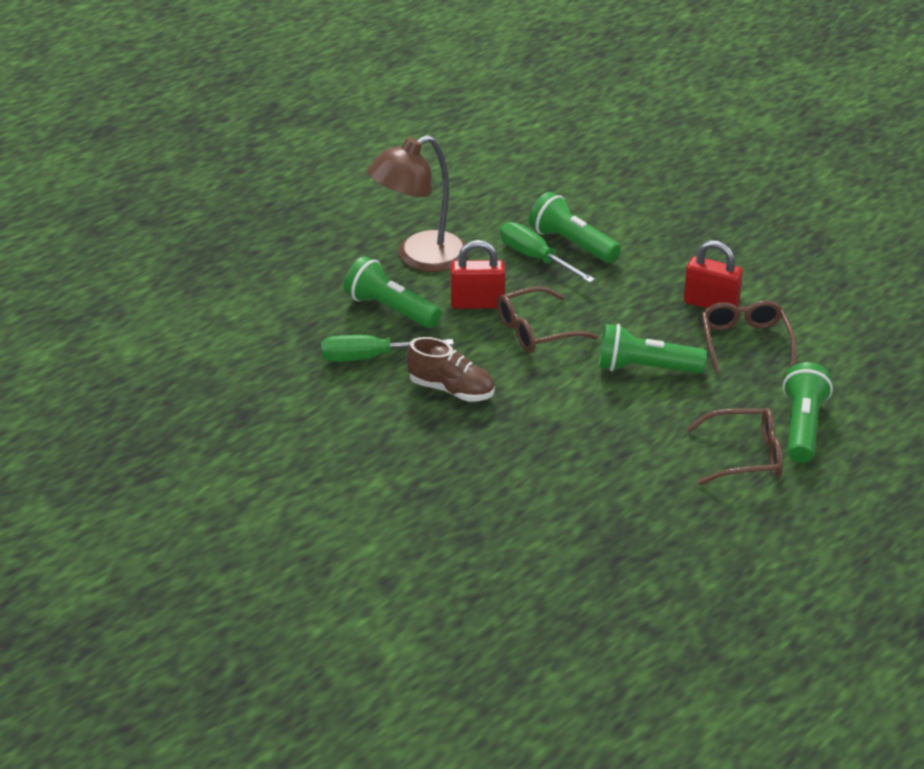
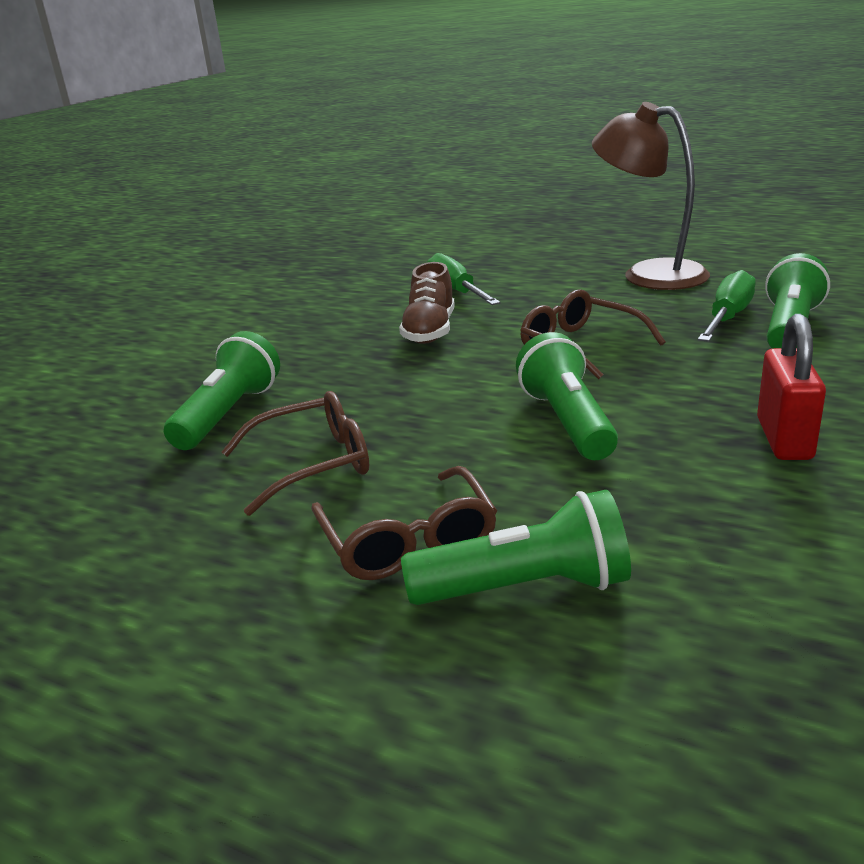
camera: 75 degrees right, 10 degrees down
(391, 309) = (544, 282): green flashlight -> green flashlight (228, 414)
(477, 303) = (599, 311): red padlock -> none
(745, 342) = (717, 486): brown glasses -> brown glasses (313, 464)

